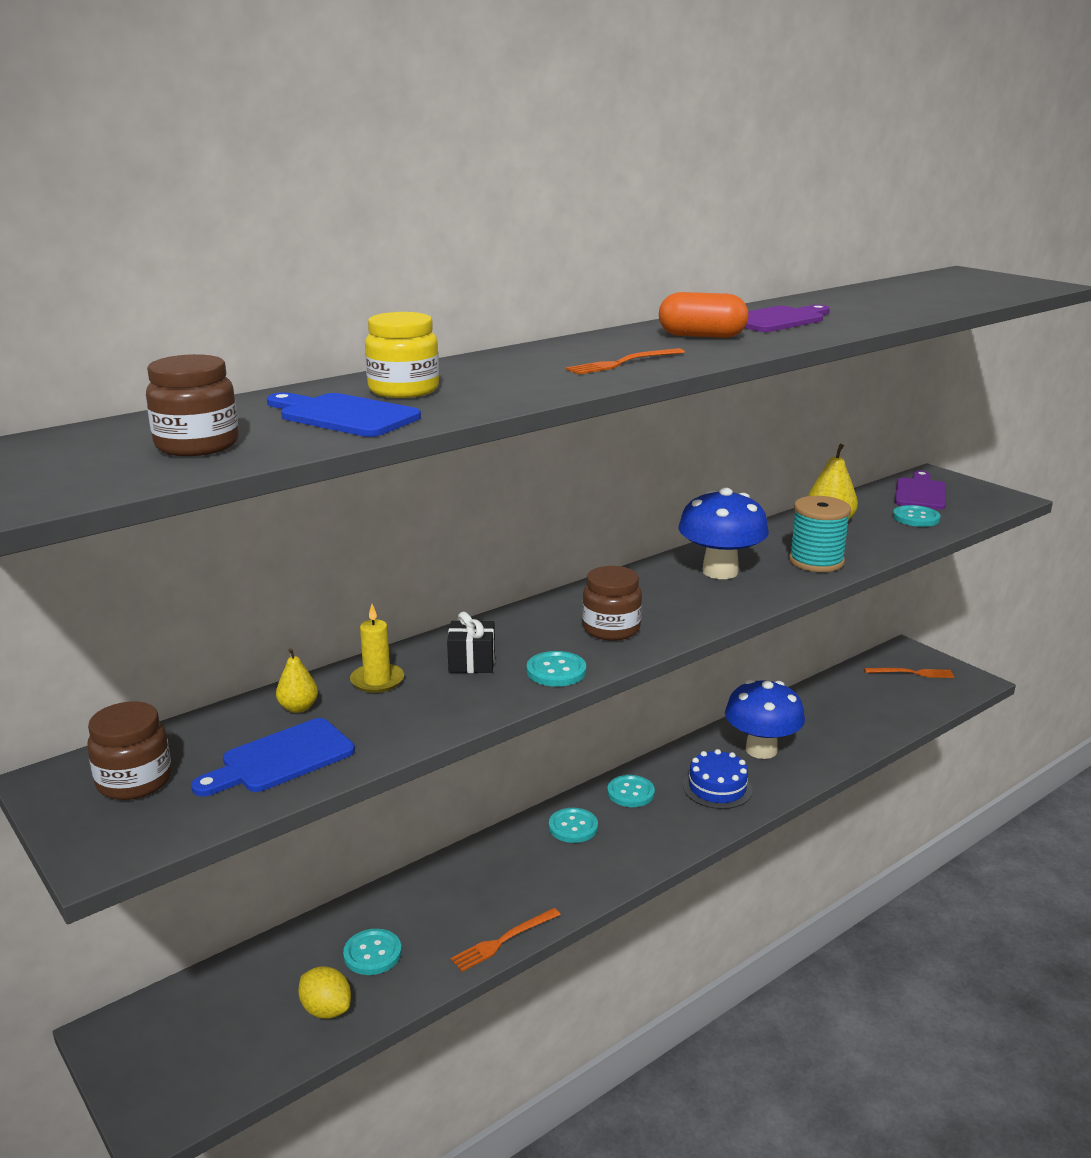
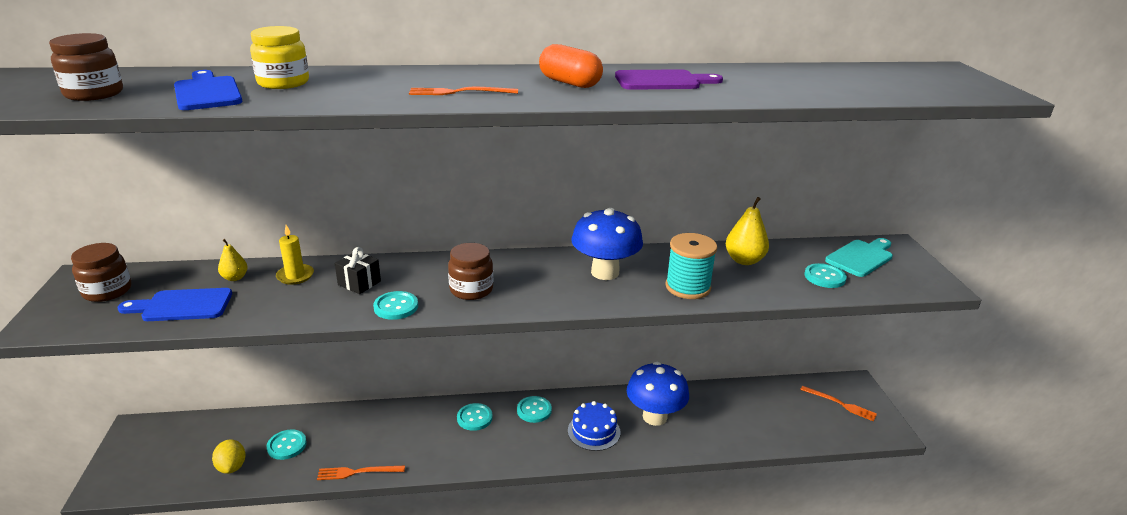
camera: 30 degrees right, 5 degrees up
(920, 493) = (861, 257): purple cutting board -> turquoise cutting board

